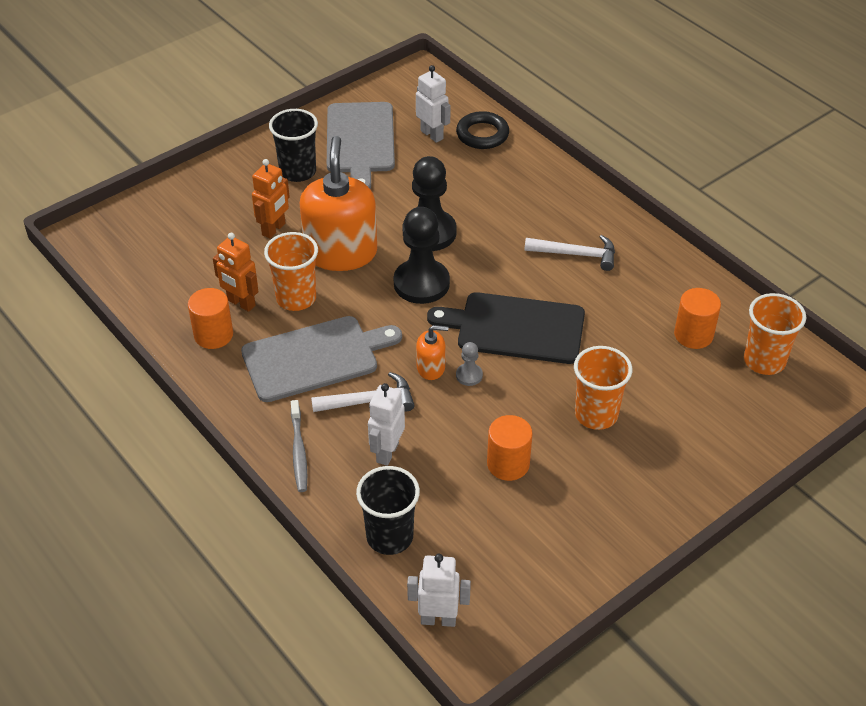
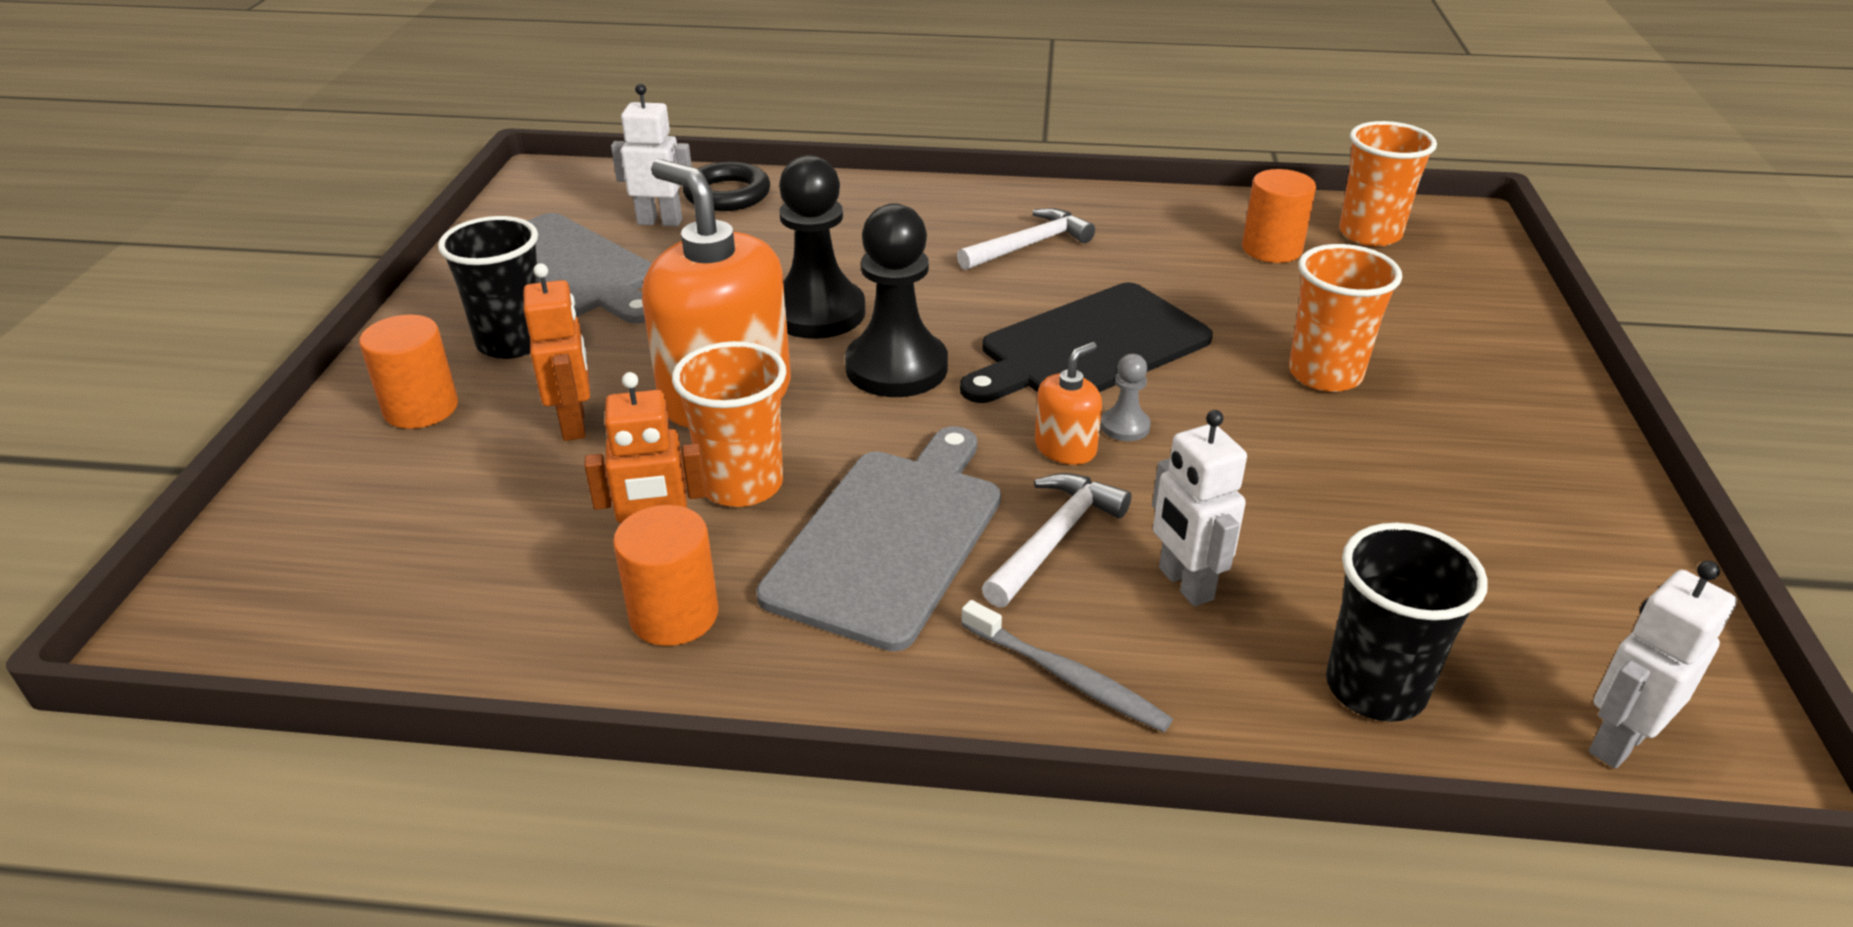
camera: 45 degrees left, 10 degrees down
(508, 464) = (1338, 488): orange cylinder -> orange cylinder (421, 408)

